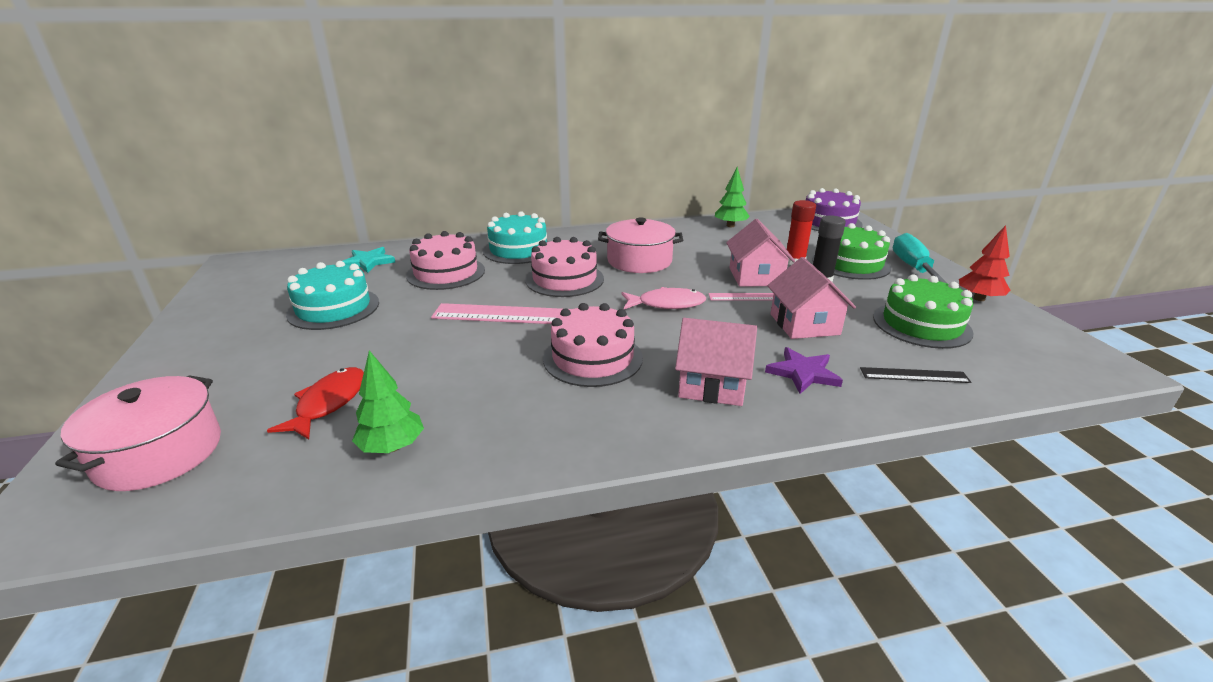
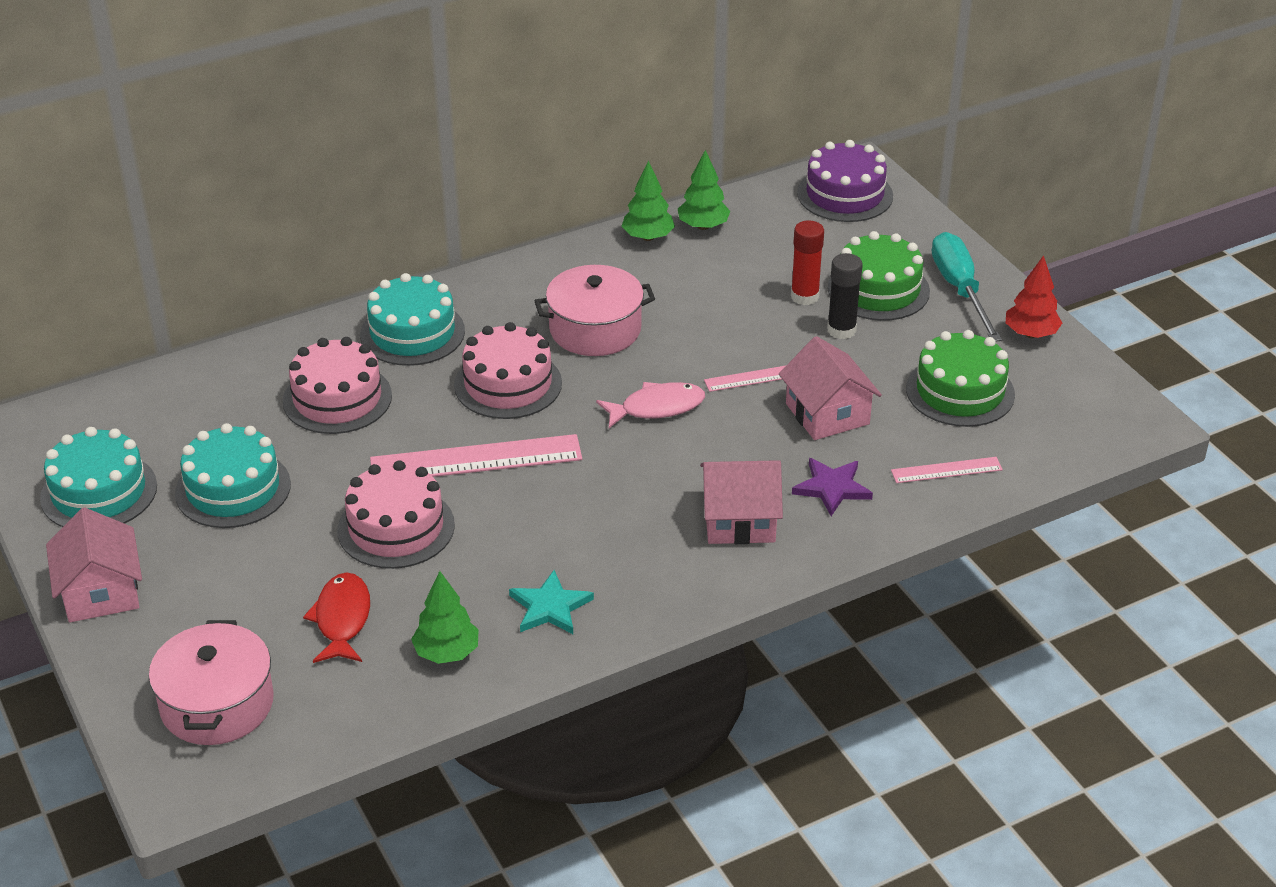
camera: 15 degrees left, 10 degrees up
(247, 298) = (99, 492): none -> turquoise cake
(368, 262) = (209, 395): turquoise star -> turquoise star (550, 607)
(593, 358) = (599, 508): pink cake -> pink cake (396, 527)
(692, 227) = (648, 237): none -> green tree
(755, 277) = (758, 337): pink house -> pink house (101, 592)
(914, 375) = (946, 470): black ruler -> pink ruler

